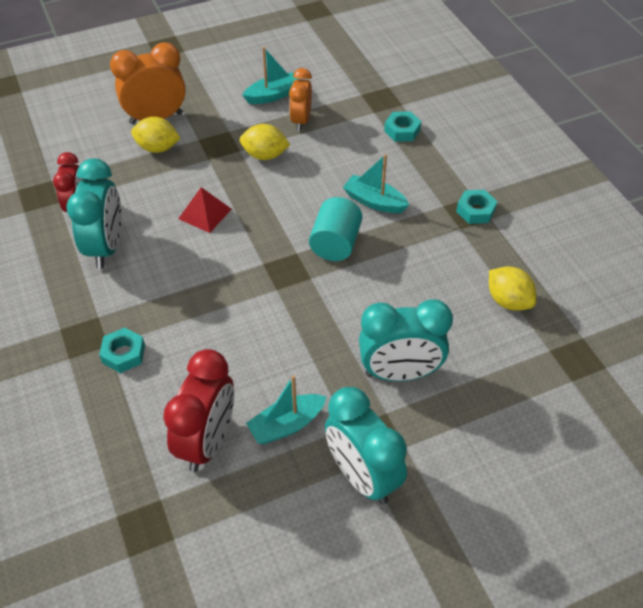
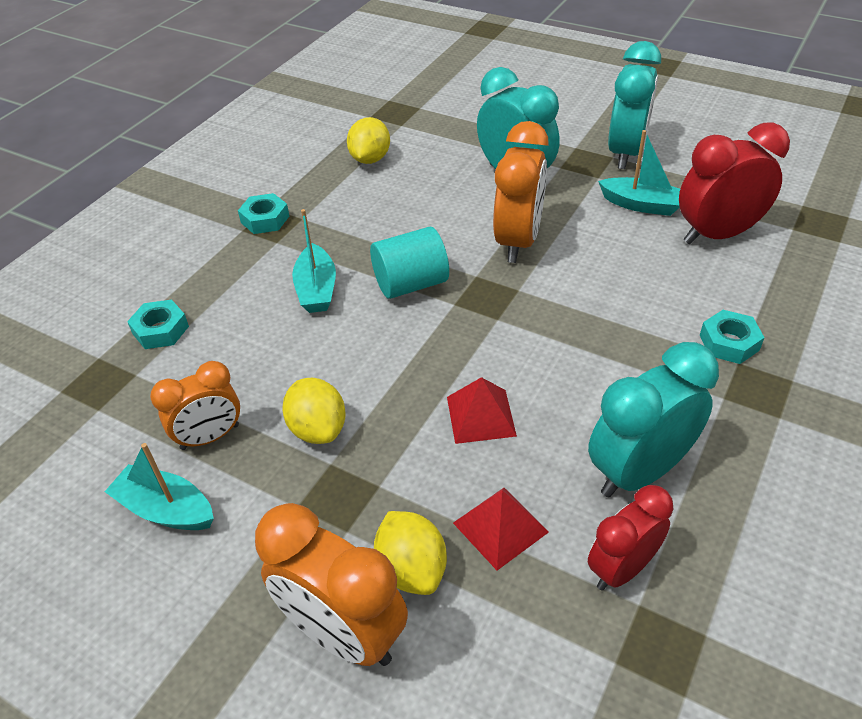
camera: 125 degrees left, 5 degrees down
(141, 183) = (500, 527): none -> red pyramid
(321, 321) = (518, 241): none -> orange clock

